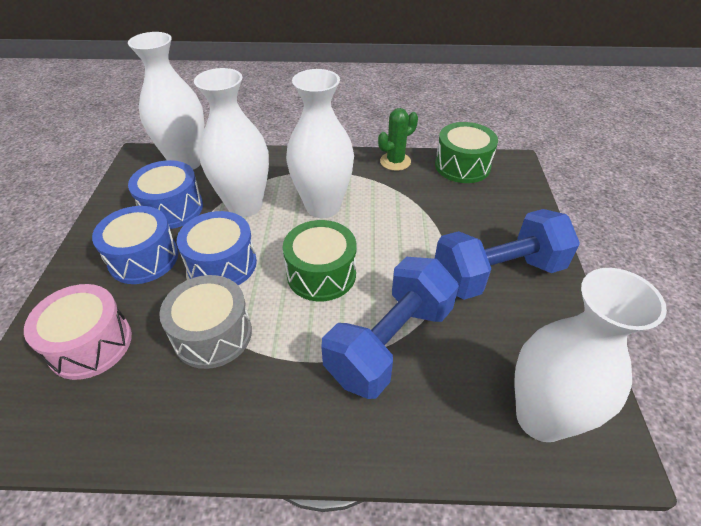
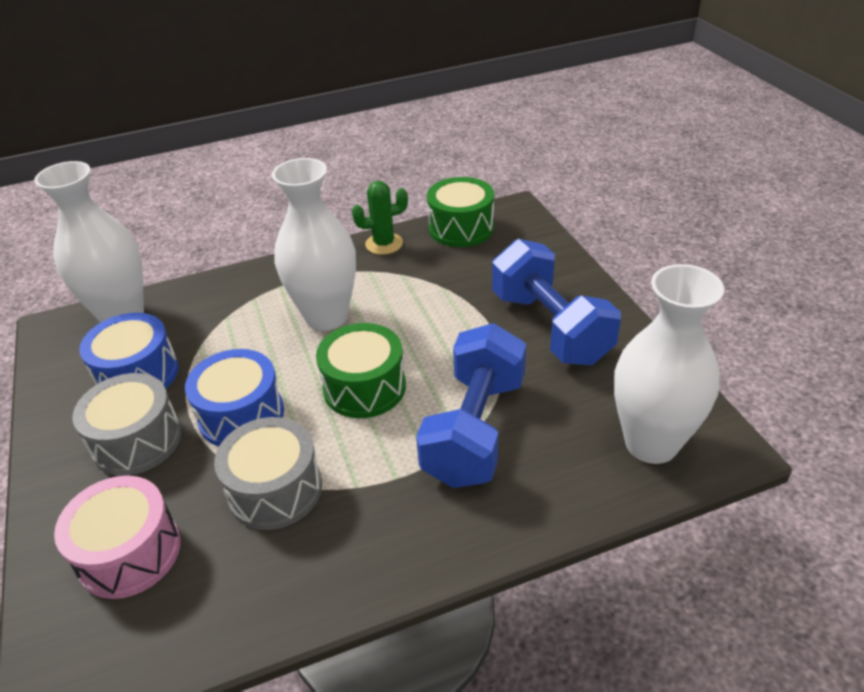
camera: 20 degrees left, 5 degrees down
(143, 258) = (137, 441): blue drum -> grey drum
(245, 205) = (231, 343): white vase -> none
(395, 161) = (384, 244): green cactus -> green cactus turned 45 degrees clockwise
(497, 274) = (550, 327): blue dumbbell -> blue dumbbell turned 75 degrees counterclockwise

